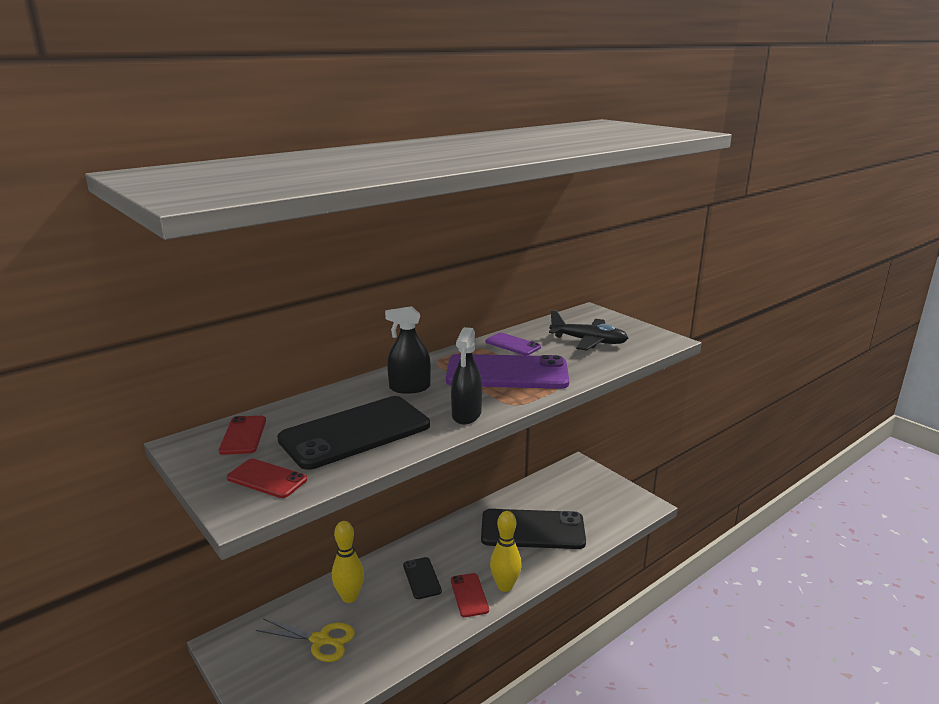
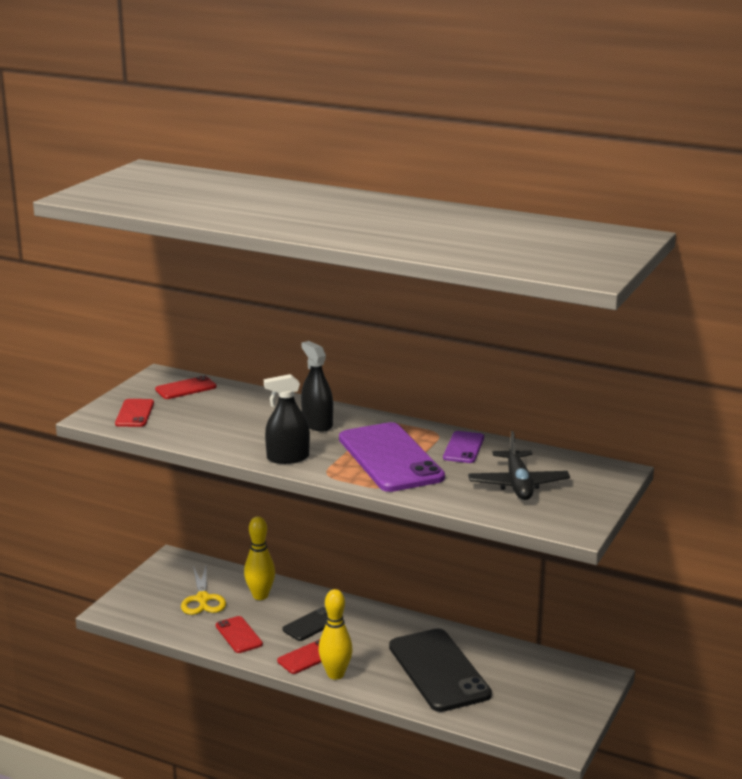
camera: 65 degrees right, 0 degrees up
(355, 432) = (221, 423): black phone -> none
(403, 631) = (239, 635): none -> red phone

